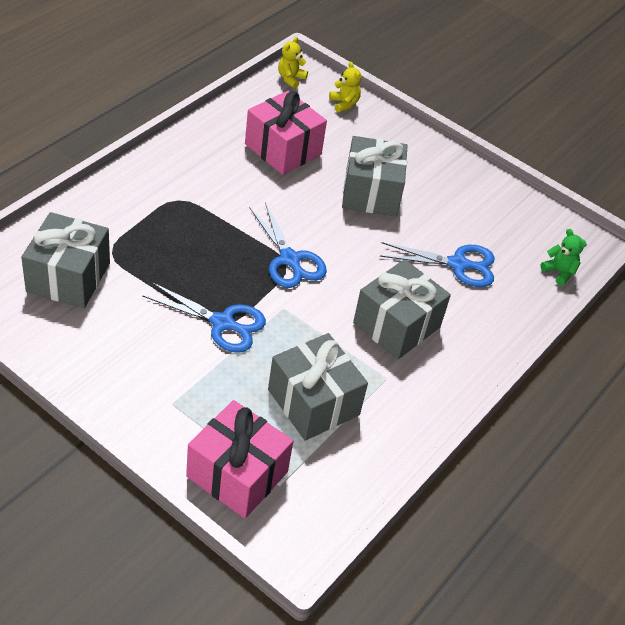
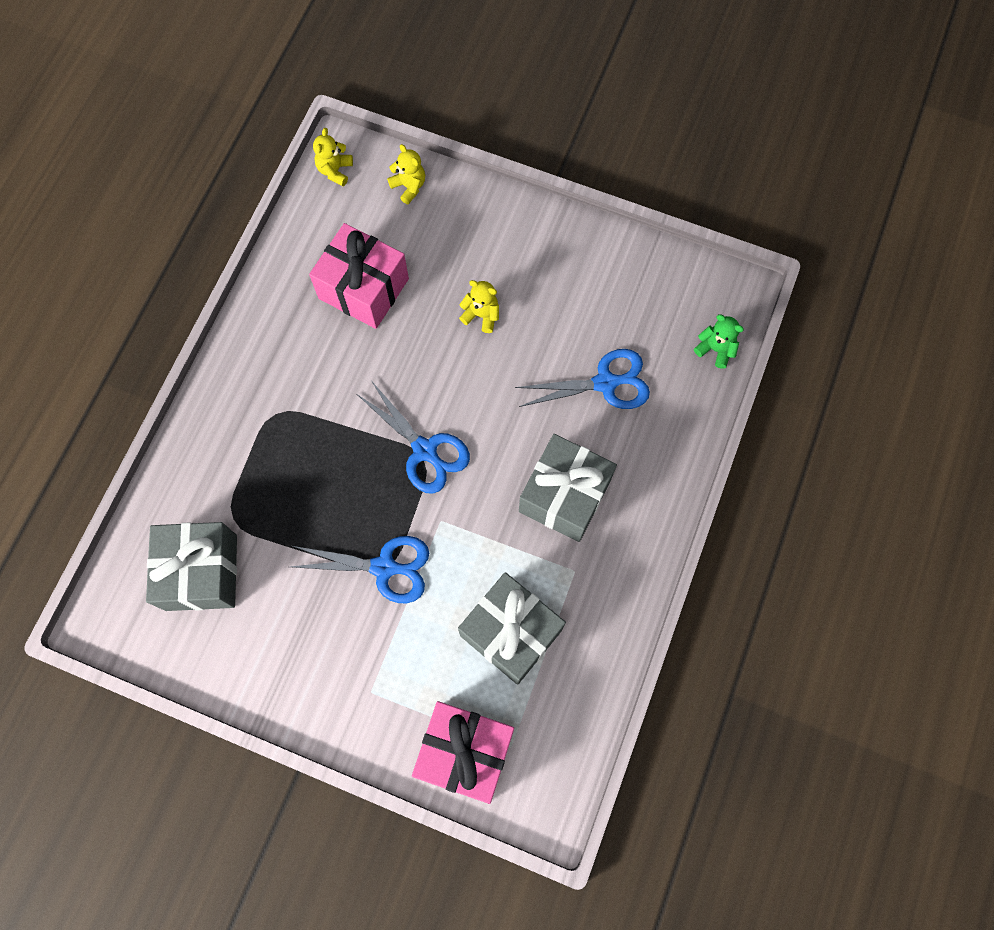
camera: 10 degrees left, 25 degrees up
(371, 193) = (481, 315): grey gift -> yellow teddy bear

